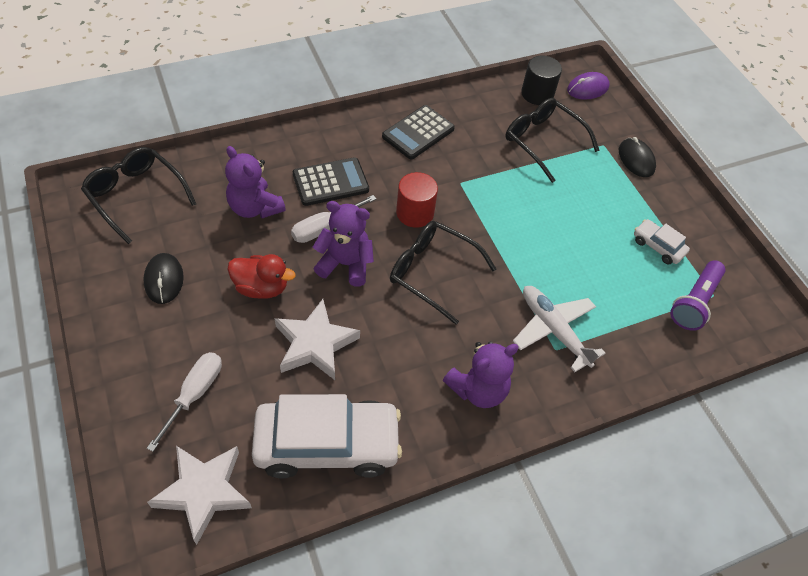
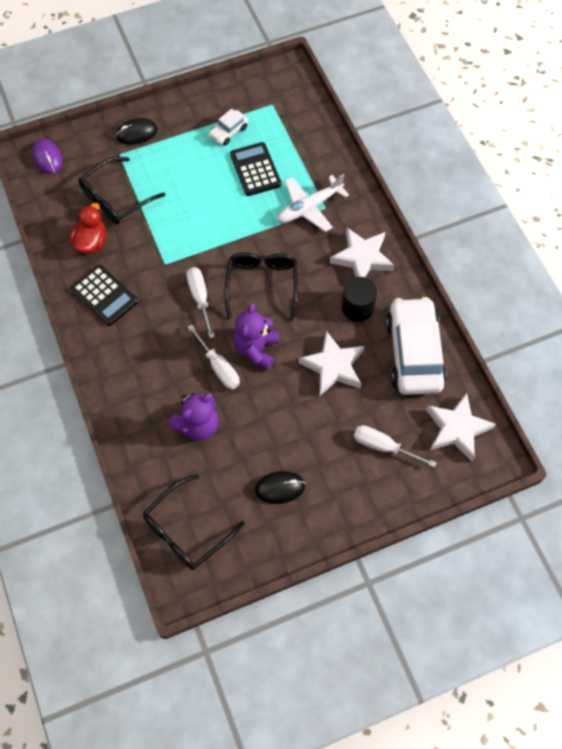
camera: 85 degrees left, 10 degrees up
(261, 287) = (283, 410): red duck -> red duck (91, 242)
(330, 182) = (166, 365): black calculator -> black calculator (255, 169)
(415, 213) = (200, 298): red cylinder -> white screwdriver
(433, 273) = (262, 285): black glasses -> black glasses turned 150 degrees clockwise
(478, 389) = (362, 258): purple teddy bear -> white star
(537, 94) = (54, 198): black cylinder -> black cylinder (357, 307)
(694, 302) = (279, 117): purple flashlight -> none

